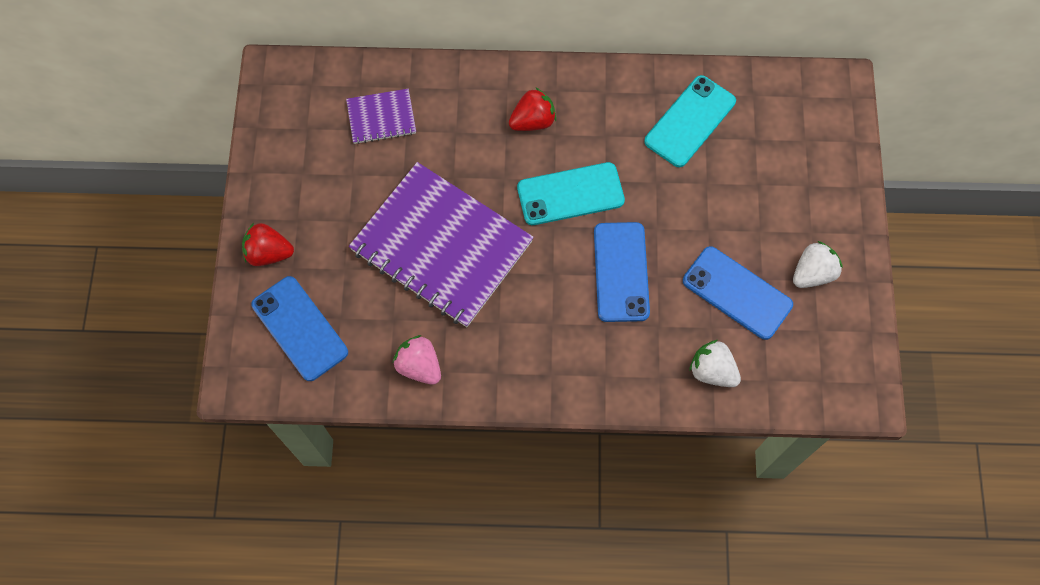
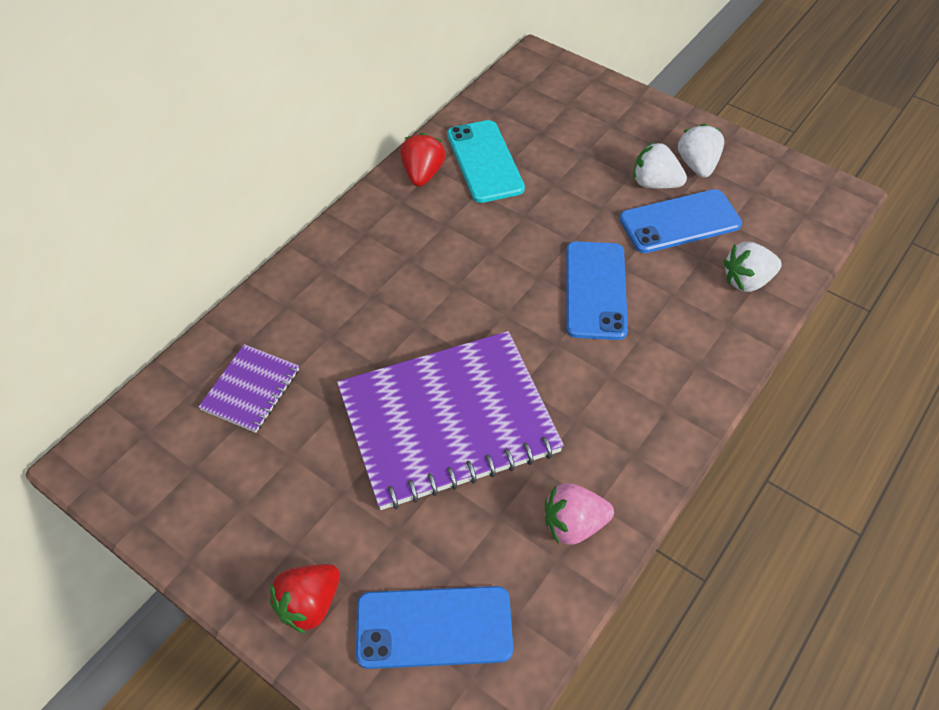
camera: 55 degrees left, 15 degrees down
(533, 121) = (379, 267): red strawberry -> red strawberry (422, 174)
(570, 194) = (482, 282): turquoise phone -> none
(621, 272) = (595, 290): blue phone -> blue phone turned 60 degrees clockwise
(765, 253) = (654, 183): none -> white strawberry

